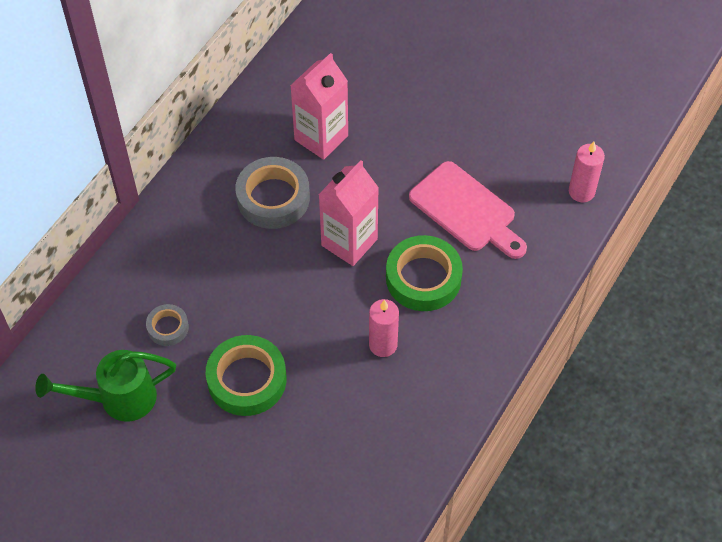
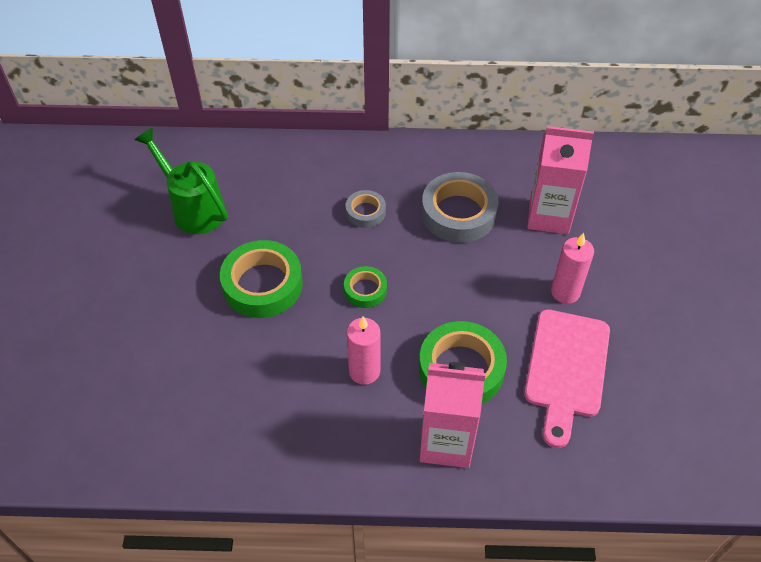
camera: 60 degrees right, 5 degrees down
(168, 327) = (280, 206): grey tape -> grey tape (365, 212)
(305, 305) = (365, 290): none -> green tape
(349, 242) = (456, 290): pink carton -> pink carton (446, 442)
(581, 192) = (678, 467): pink candle -> pink candle (565, 292)

